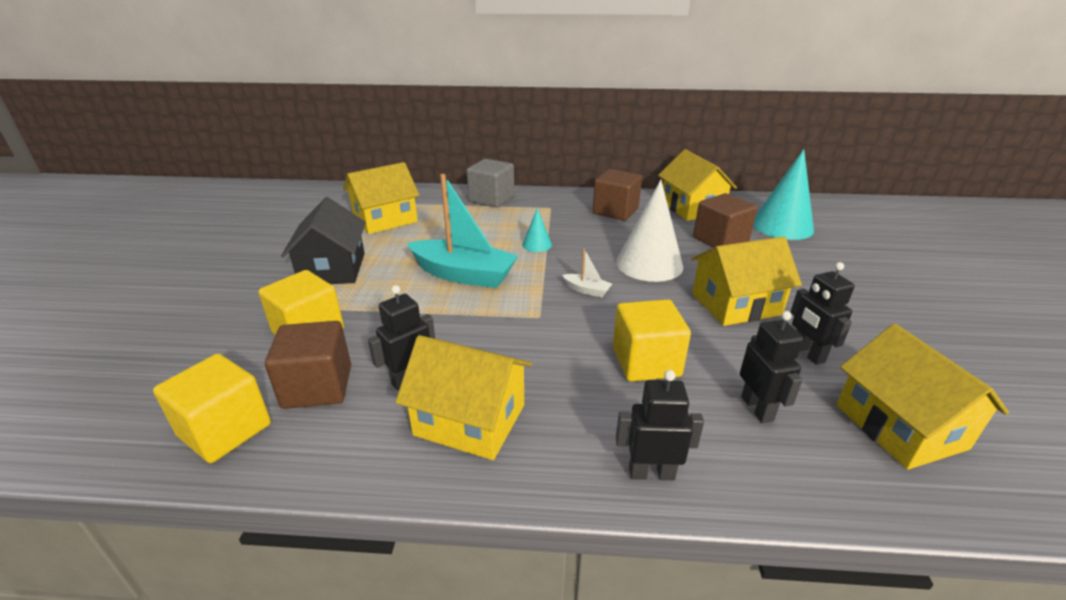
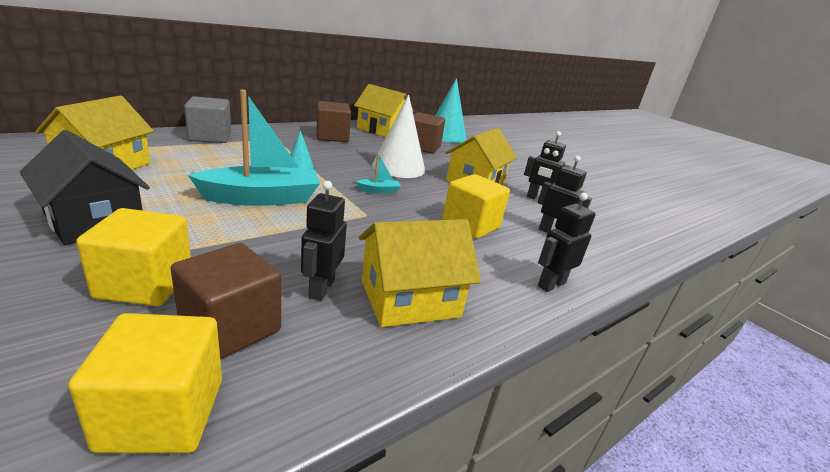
camera: 45 degrees left, 5 degrees down
(587, 290) = (379, 191): white boat -> turquoise boat
(900, 426) = (609, 222): yellow house -> none

